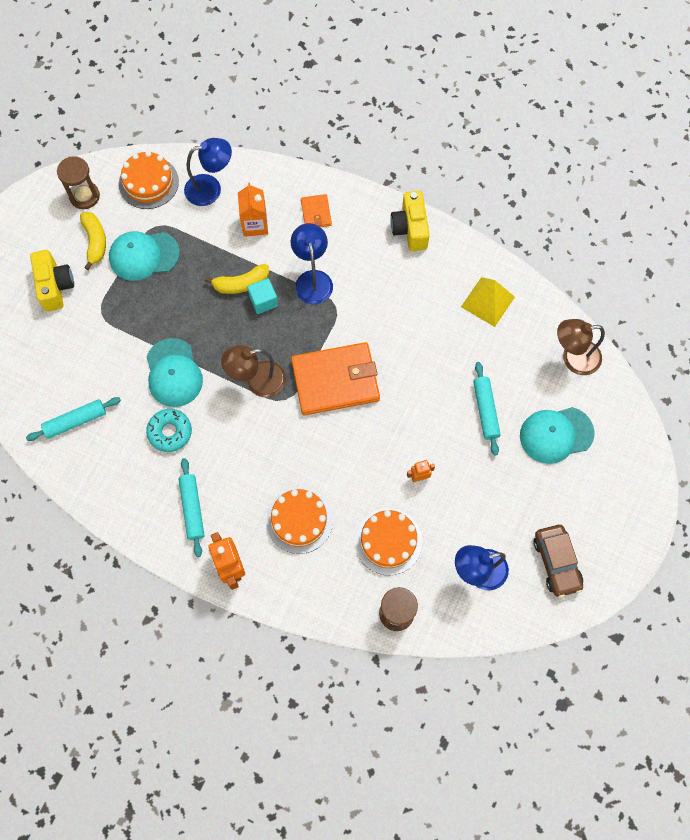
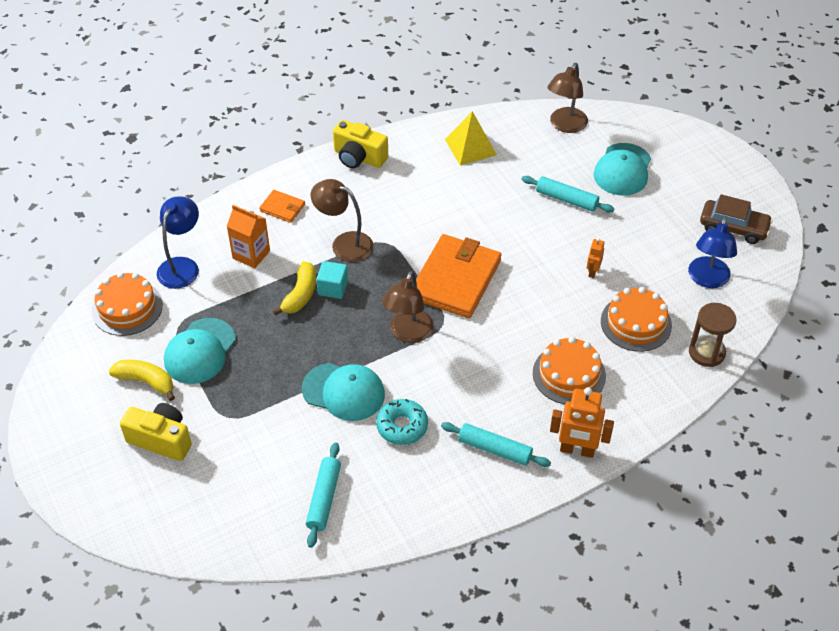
camera: 55 degrees left, 20 degrees down
(84, 196) = (88, 365): brown hourglass -> none
(312, 279) = (344, 244): blue lamp -> brown lamp

